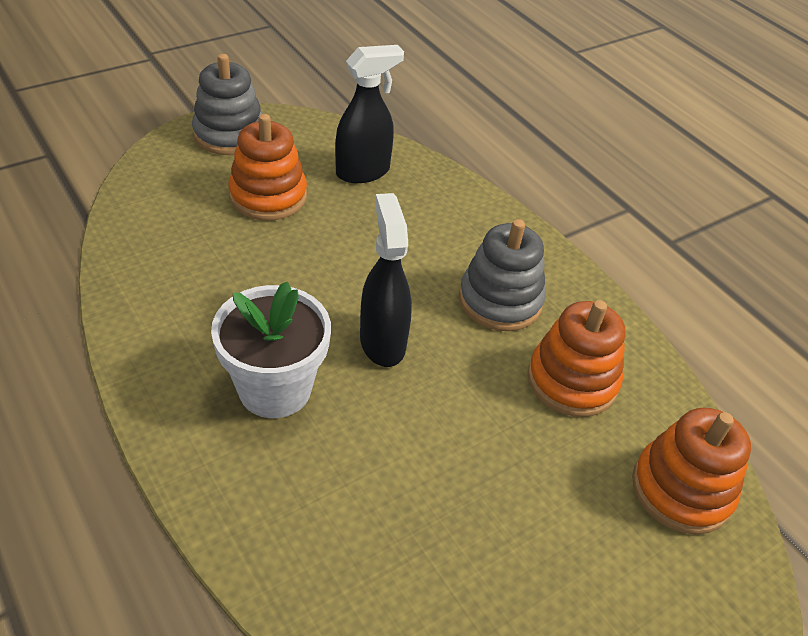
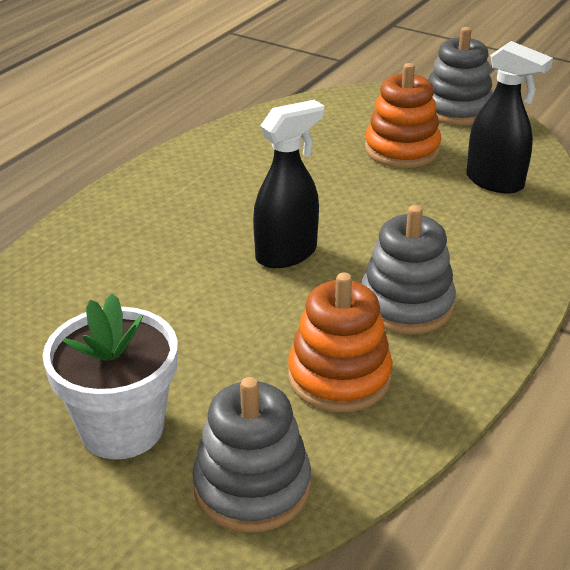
camera: 70 degrees right, 10 degrees down
(275, 389) = (192, 220): white flower pot -> white flower pot (122, 428)
(681, 489) = (252, 487): orange stacking toy -> grey stacking toy

